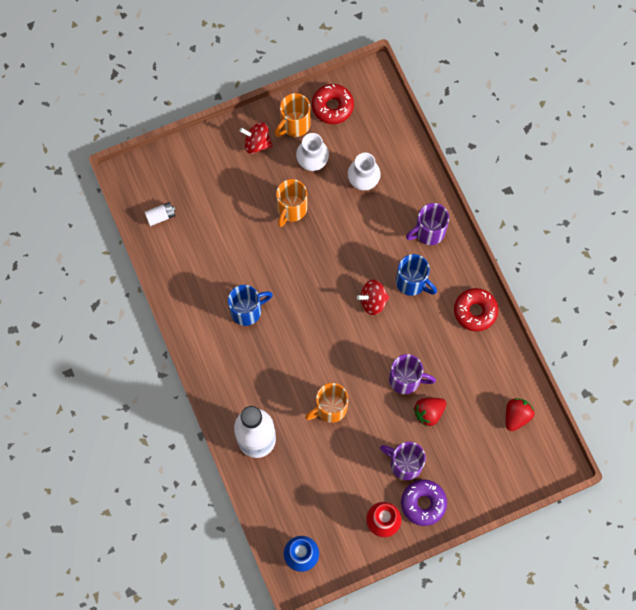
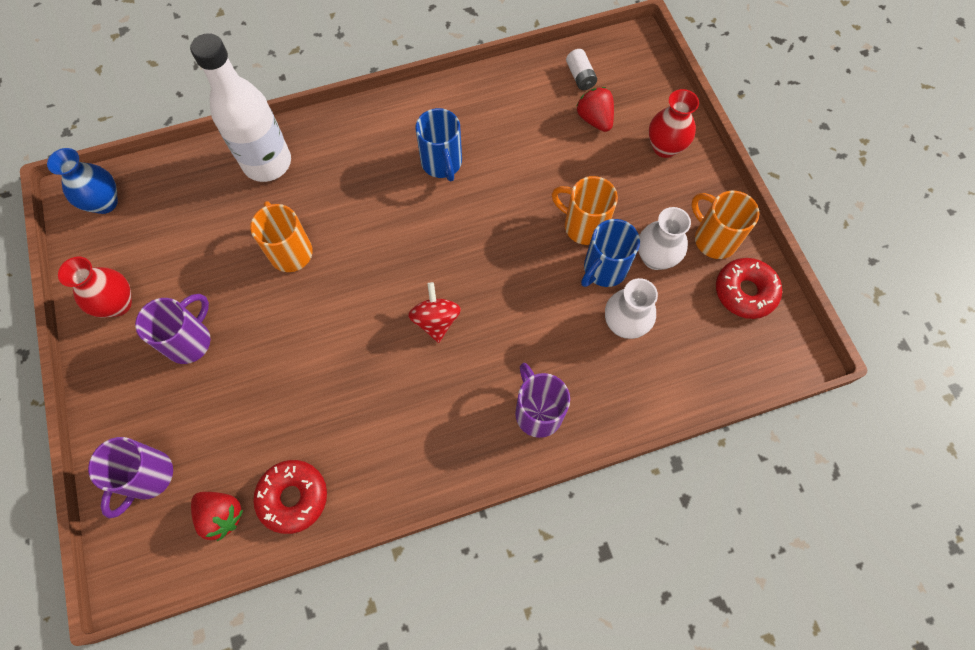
camera: 95 degrees right, 5 degrees down
(221, 155) = (665, 147): none -> red vase
(257, 143) = (684, 190): red spinning top -> none
(406, 379) = (311, 355): purple mug -> purple mug (148, 477)
(412, 282) = (459, 379): blue mug -> blue mug (604, 269)
(423, 503) = (127, 360): purple donut -> none
(429, 412) = (256, 382): red strawberry -> red strawberry (594, 119)
(475, 311) = (400, 469): red donut -> red donut (293, 497)

